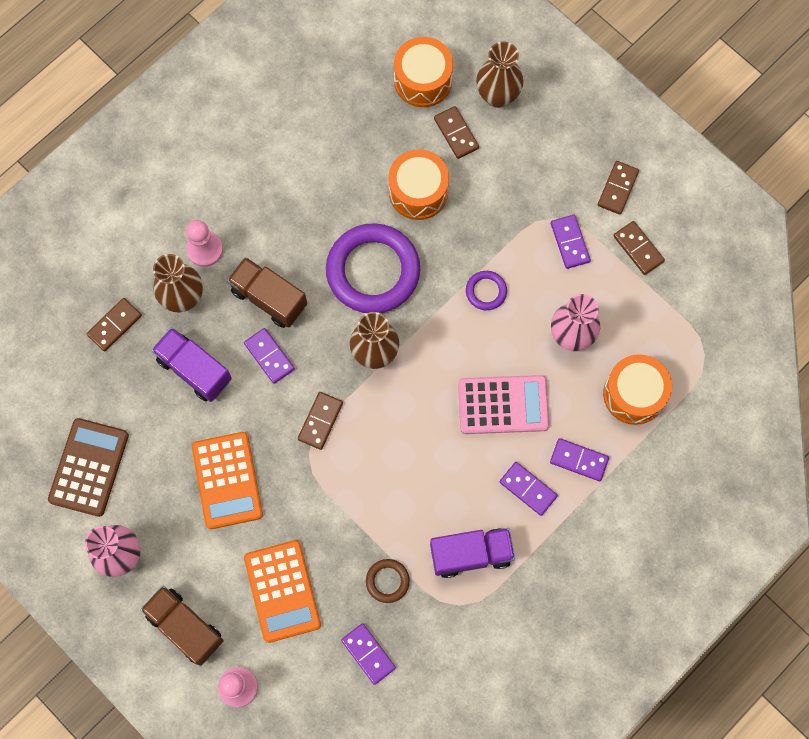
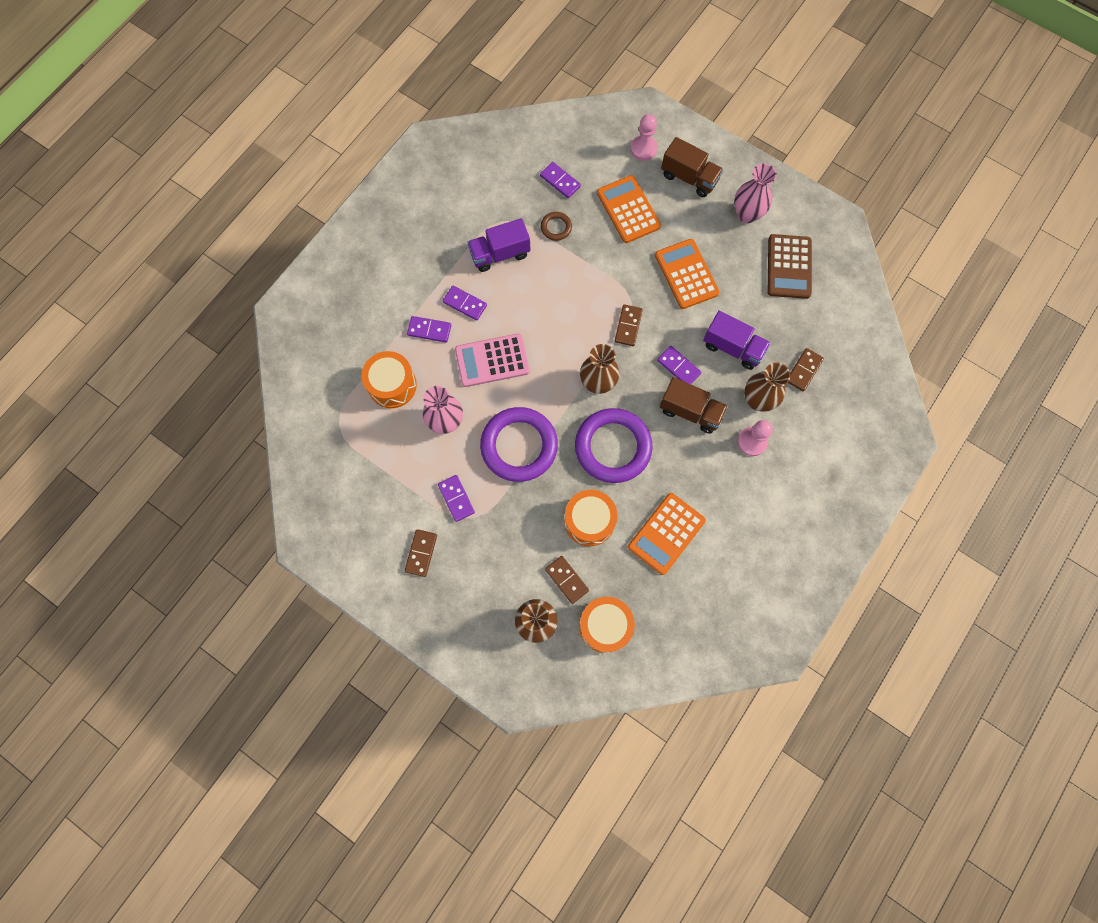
camera: 170 degrees right, 0 degrees up
(333, 163) = (666, 533): none -> orange calculator
(486, 291) = (519, 446): purple ring -> purple ring, size x2.27
(638, 249) = (399, 503): brown domino -> none

